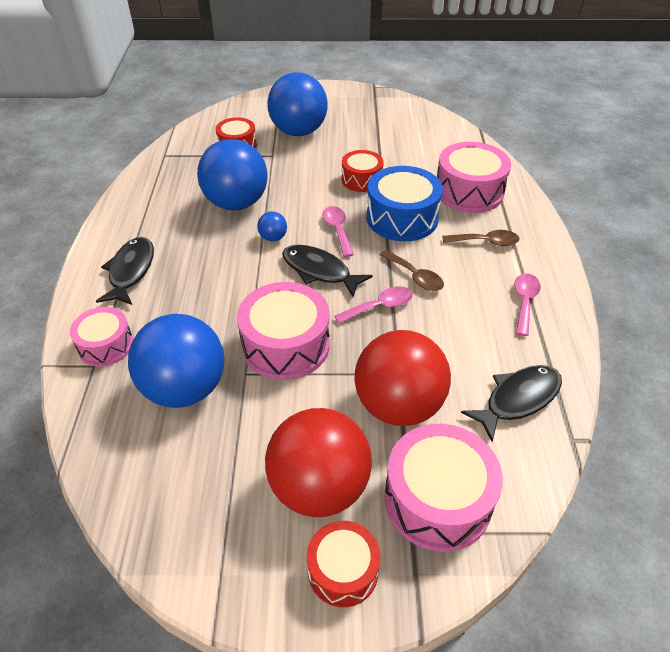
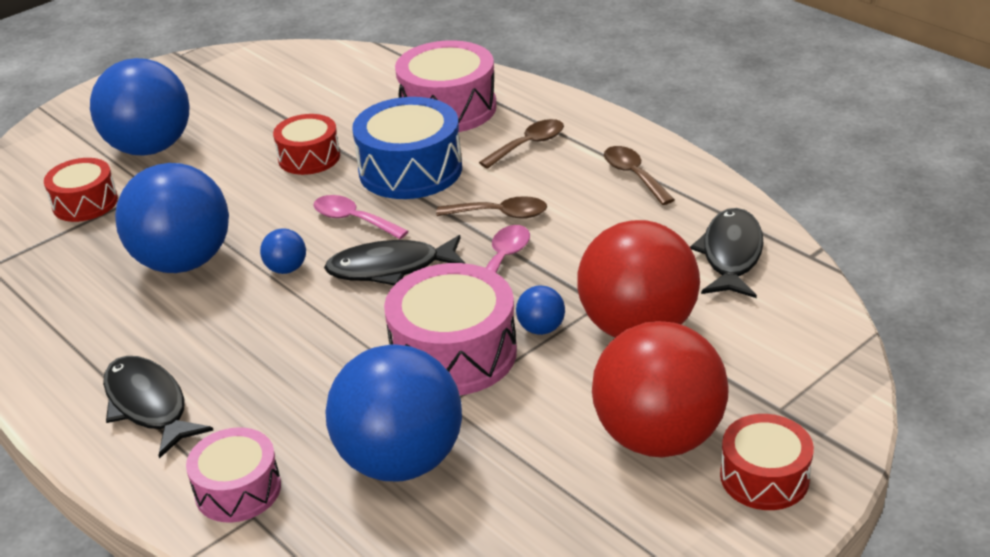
camera: 40 degrees left, 10 degrees down
(346, 364) = (541, 329): none -> blue ball
(437, 499) = (767, 372): pink drum -> none
(524, 302) = (634, 175): pink spoon -> brown spoon

